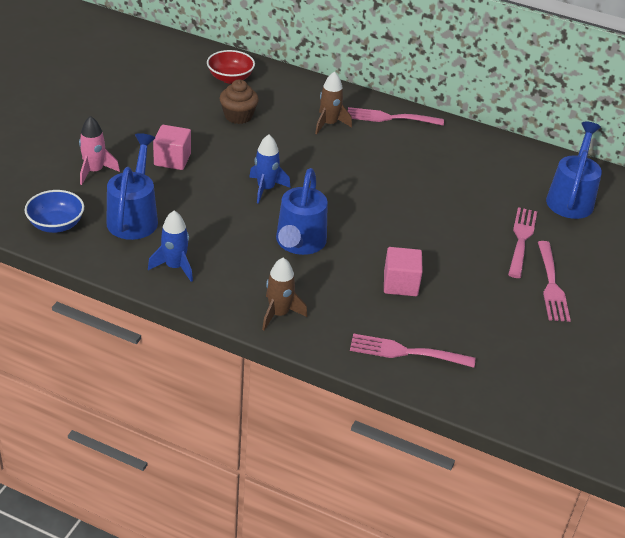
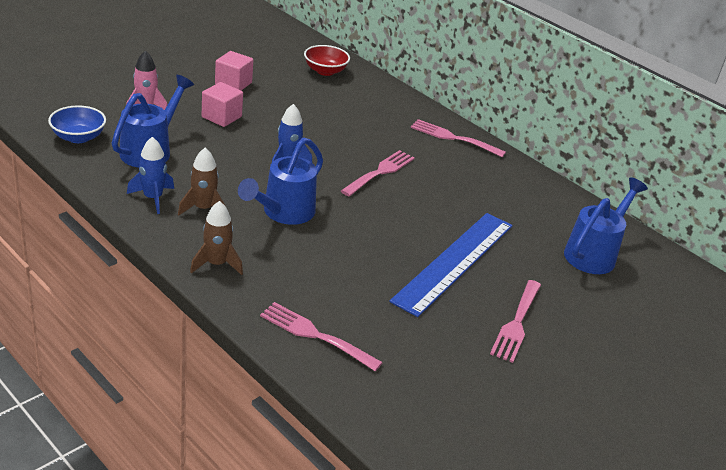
camera: 20 degrees right, 5 degrees down
(238, 116) = (309, 100): brown cupcake -> none
(329, 124) = (389, 128): brown rocket -> brown rocket (203, 208)
(400, 284) = (356, 275): pink cube -> pink cube (233, 84)
(469, 244) = (454, 262): none -> blue ruler
(521, 239) = (513, 273): pink fork -> pink fork (380, 172)

